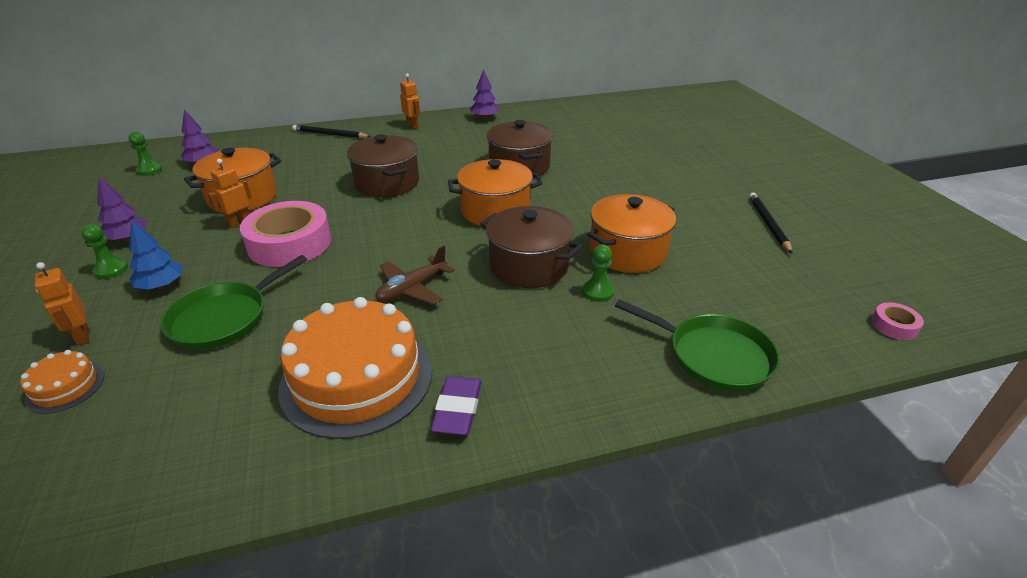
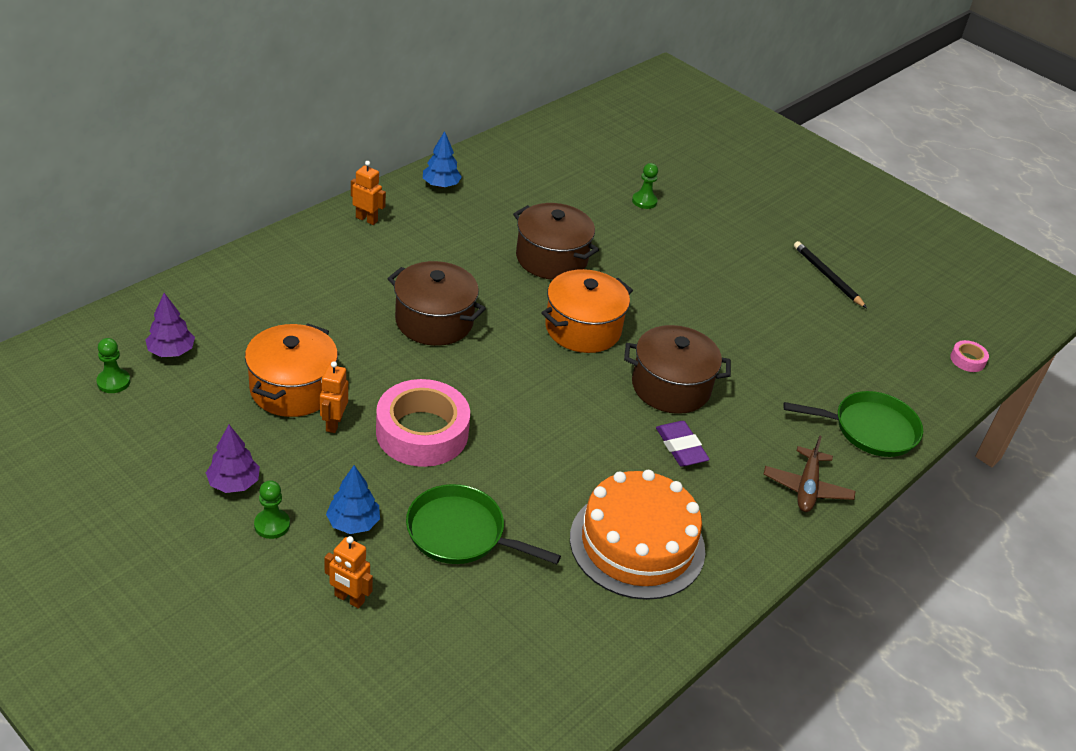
camera: 35 degrees left, 5 degrees up
(65, 387) = (404, 645): orange cake -> none
(224, 318) = (461, 533): green pan -> green pan turned 105 degrees clockwise
(330, 134) = (279, 260): black pencil -> none
(412, 288) = (594, 445): brown plane -> brown plane (807, 488)
(457, 409) = (734, 539): purple eraser -> purple eraser (681, 447)
(485, 118) = (441, 185): purple tree -> blue tree
(598, 292) = (748, 396): green pawn -> green pawn (644, 201)
(627, 252) = (739, 344): orange pot -> none

